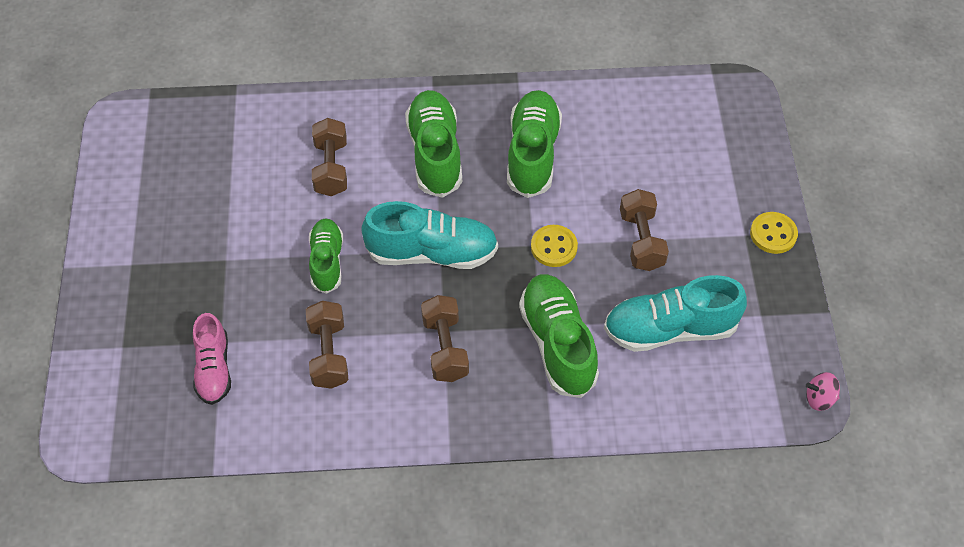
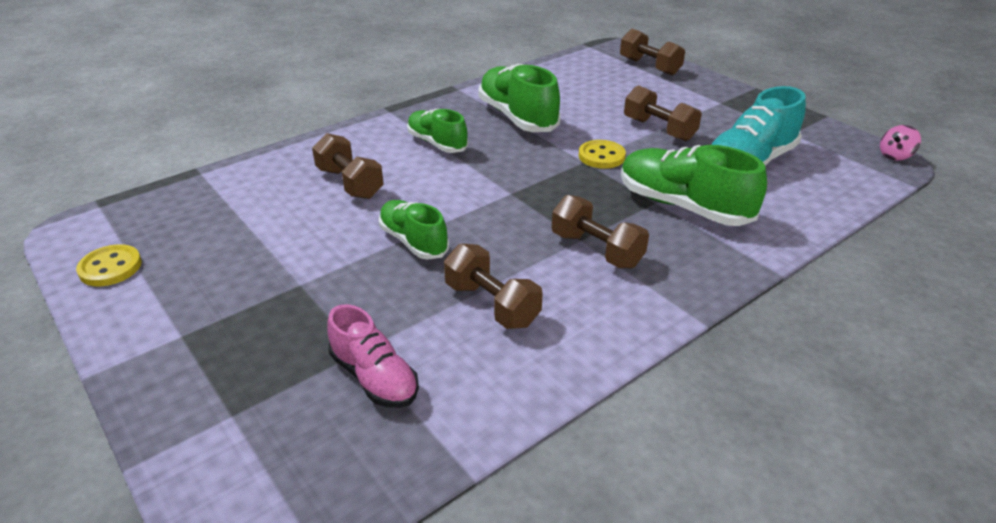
camera: 35 degrees left, 20 degrees down
(432, 253) = (507, 197): turquoise shoe -> none
(435, 153) = (437, 143): green shoe -> green shoe, size x0.63
(737, 141) = (649, 66): none -> brown dumbbell
(773, 234) = (737, 95): yellow button -> yellow button (110, 267)

